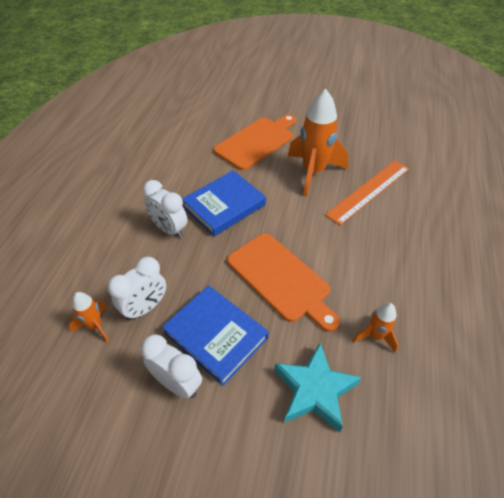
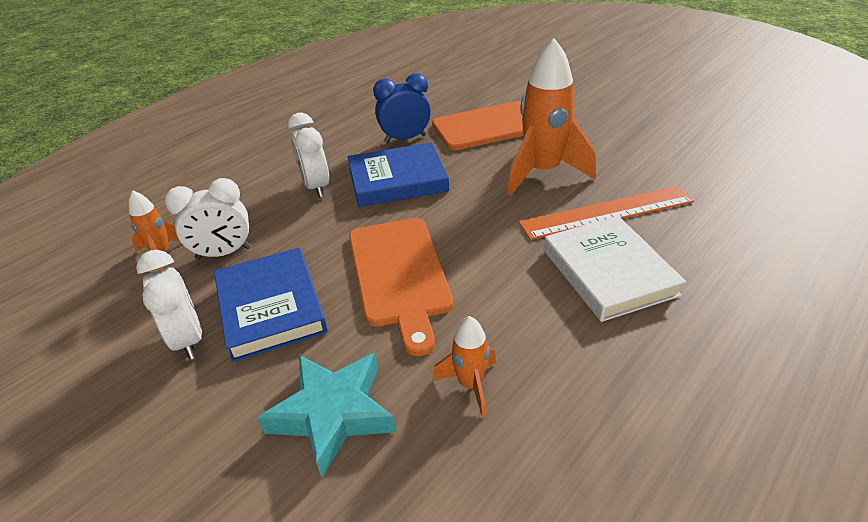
camera: 30 degrees right, 10 degrees down
(203, 169) = (405, 139): none -> blue clock
(396, 233) = (608, 272): none -> white book

